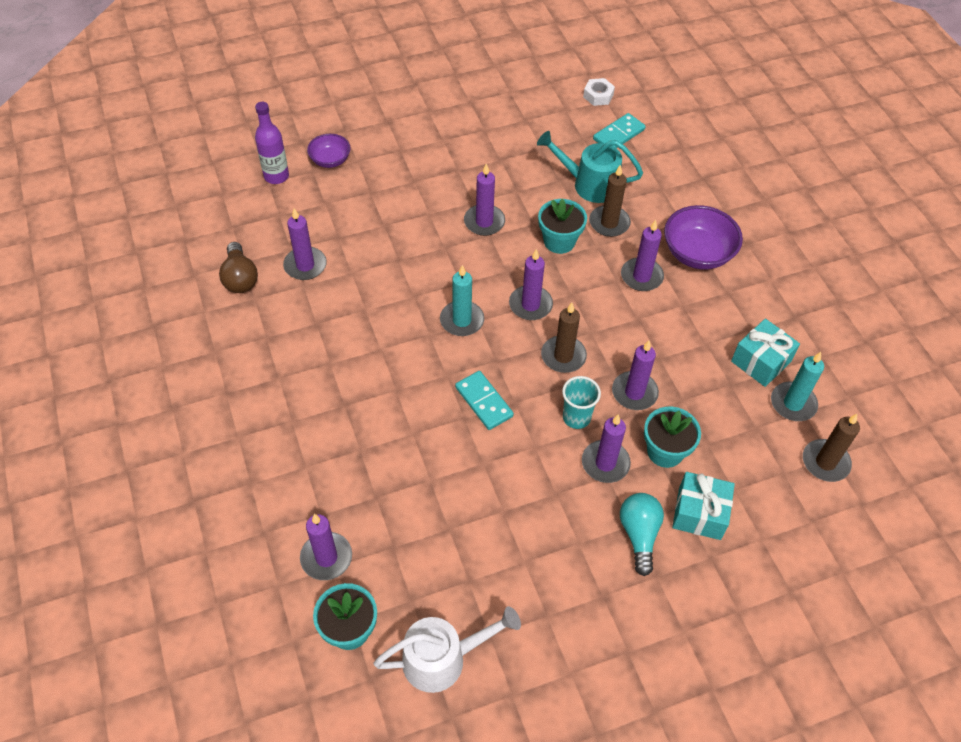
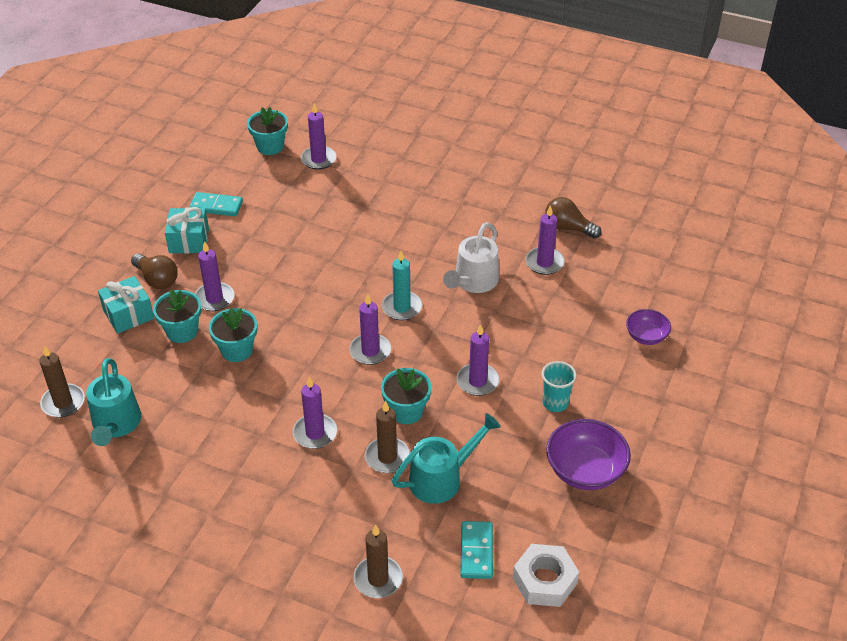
camera: 135 degrees right, 10 degrees down
(276, 176) = (658, 297): purple bottle -> none
(444, 658) = (210, 167): white watering can -> white watering can (473, 282)
(483, 402) = (327, 276): turquoise domino -> turquoise domino (216, 206)
(563, 356) = (309, 336): brown candle -> brown candle (378, 579)
(576, 417) = (259, 309): turquoise cup -> turquoise cup (555, 403)
(598, 96) = (544, 580): white nut -> white nut, size x1.59
(634, 392) = (237, 350): purple candle -> turquoise flower pot
(639, 534) = (157, 279): turquoise light bulb -> brown light bulb
(697, 253) = (291, 488): purple bowl -> purple bowl (585, 470)
(761, 361) = (164, 438): turquoise gift -> turquoise gift (189, 240)
(793, 403) = (116, 425): turquoise candle -> turquoise watering can

